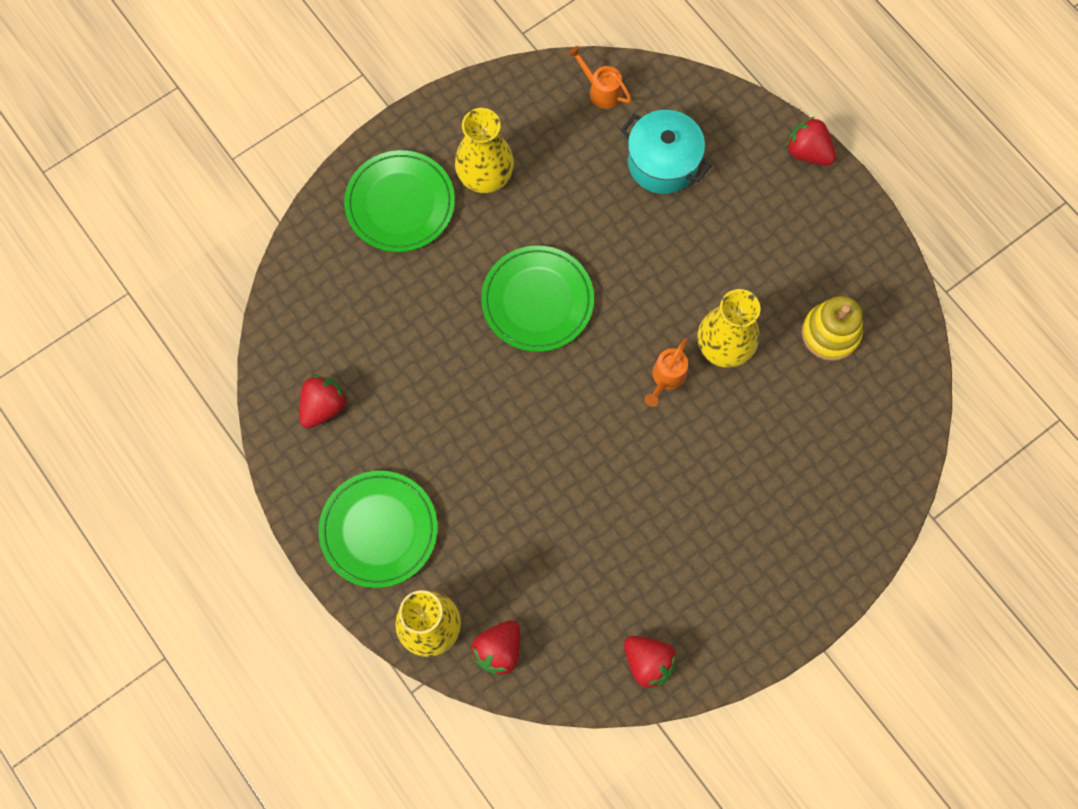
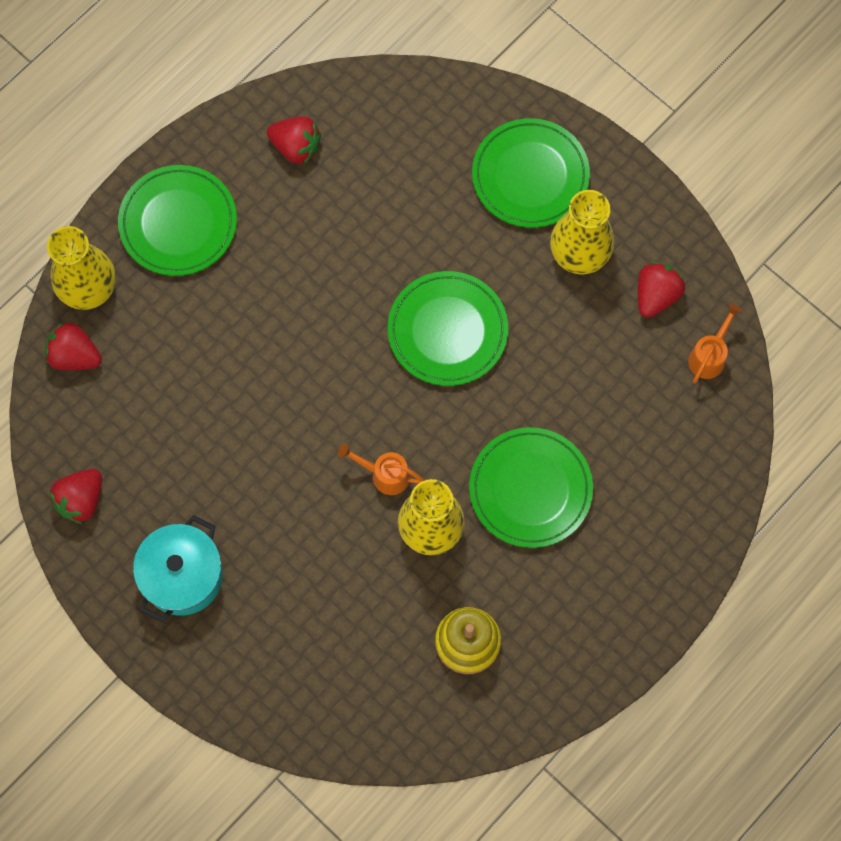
camera: 80 degrees right, 0 degrees up
(662, 163) = (635, 435): turquoise pot -> turquoise pot (182, 576)
(699, 257) = (530, 489): none -> green plate
(808, 152) = (683, 591): red strawberry -> red strawberry (656, 295)

